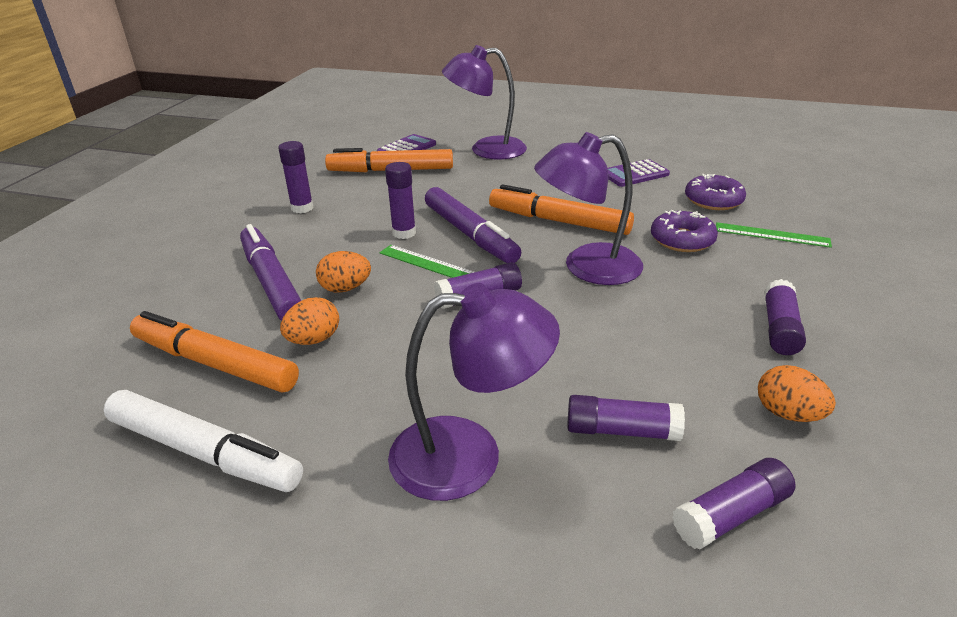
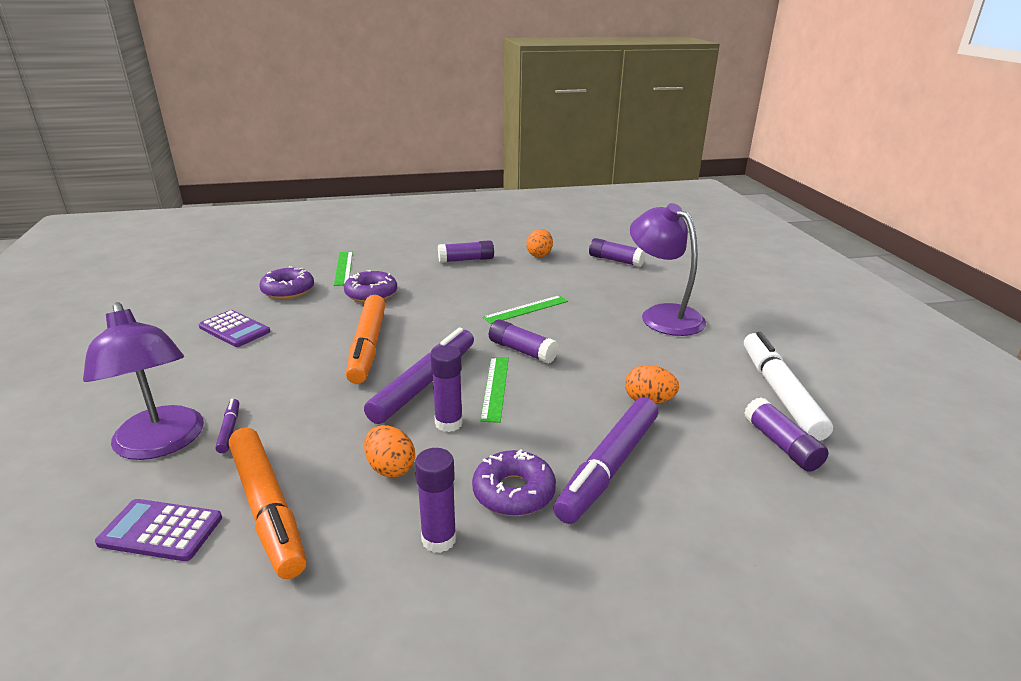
camera: 120 degrees left, 5 degrees down
(215, 363) = (726, 434): orange marker -> none
(303, 238) = (513, 492): none -> purple donut
(345, 288) = (573, 416): orange egg -> orange egg (390, 468)
(481, 166) = (229, 430): none -> purple marker
(576, 330) = (526, 309): none -> green ruler
(587, 267) = (442, 320): purple lamp -> none
(622, 430) = (596, 285): purple glue stick -> purple glue stick (781, 444)

